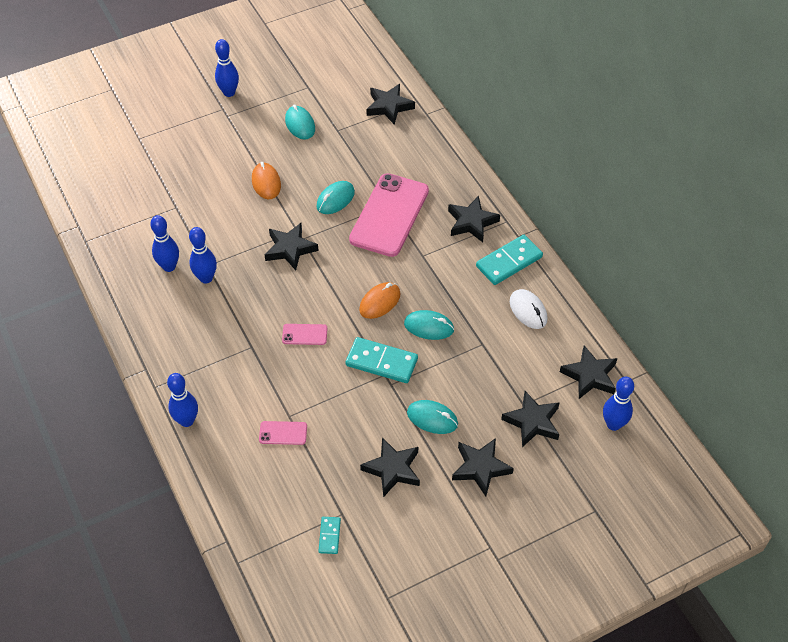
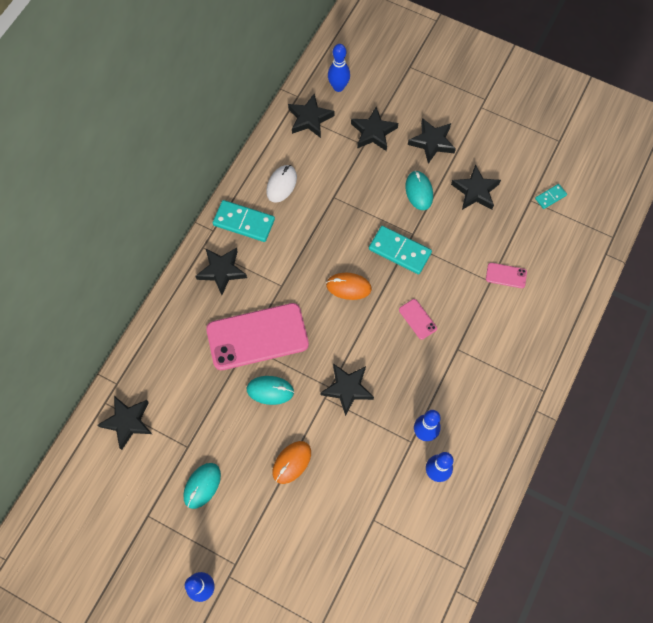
camera: 125 degrees left, 15 degrees up
(187, 421) = (550, 346): blue bowling pin -> none
(283, 433) = (506, 275): pink phone -> pink phone turned 45 degrees counterclockwise
(381, 362) = (399, 251): turquoise domino -> turquoise domino turned 45 degrees counterclockwise
(429, 327) = (345, 240): turquoise mouse -> none

